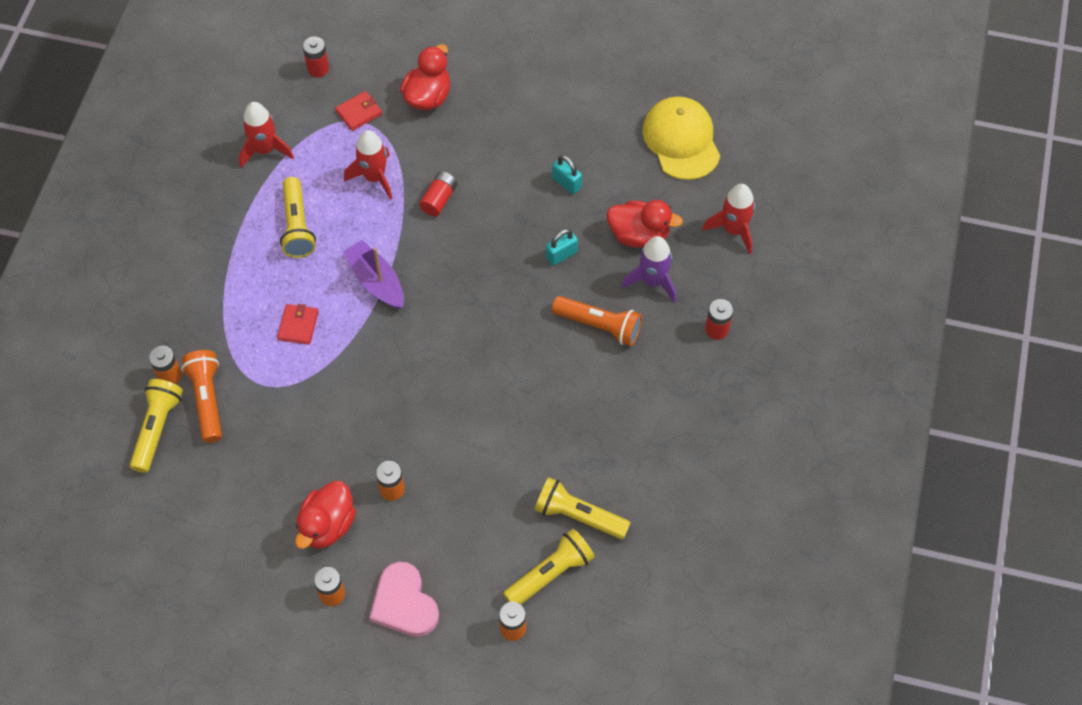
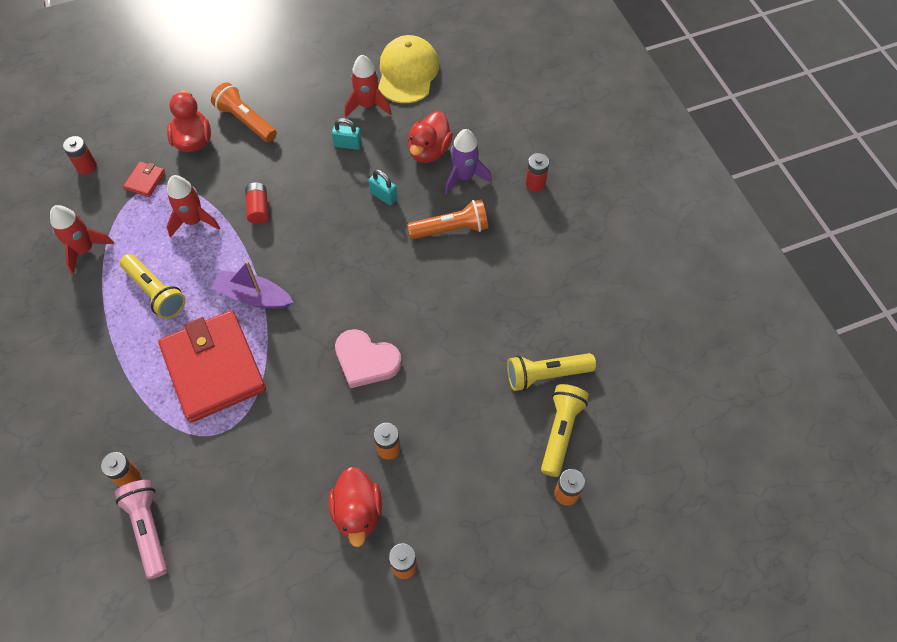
camera: 35 degrees left, 0 degrees up
(157, 429) = (148, 529): yellow flashlight -> pink flashlight
(207, 400) = (177, 476): orange flashlight -> orange flashlight (246, 121)
(298, 325) = (213, 368): red wallet -> red wallet, size x2.49
(404, 603) = (468, 532): pink heart -> pink heart (366, 360)
(561, 255) = (383, 196): turquoise padlock -> turquoise padlock turned 75 degrees counterclockwise
(639, 235) = (429, 151): red duck -> red duck turned 135 degrees clockwise
(681, 140) = (407, 72): yellow cap -> yellow cap turned 60 degrees clockwise
(733, 230) = (492, 111): red rocket -> red rocket (367, 105)

